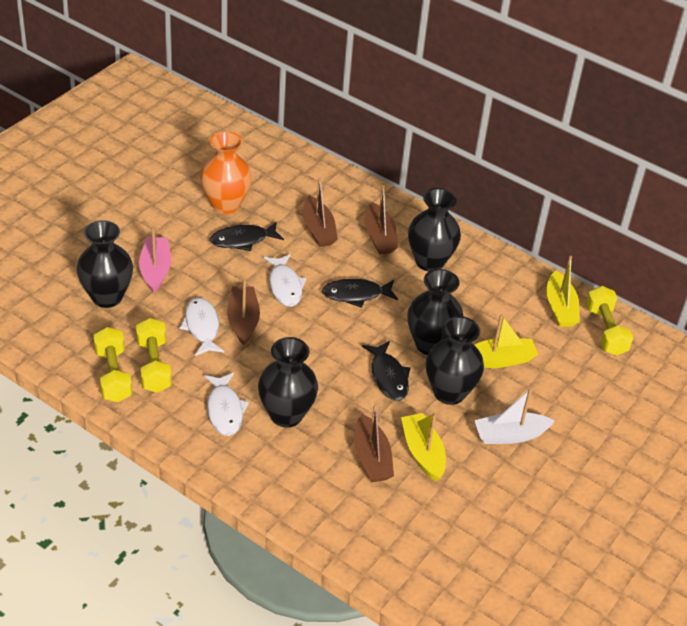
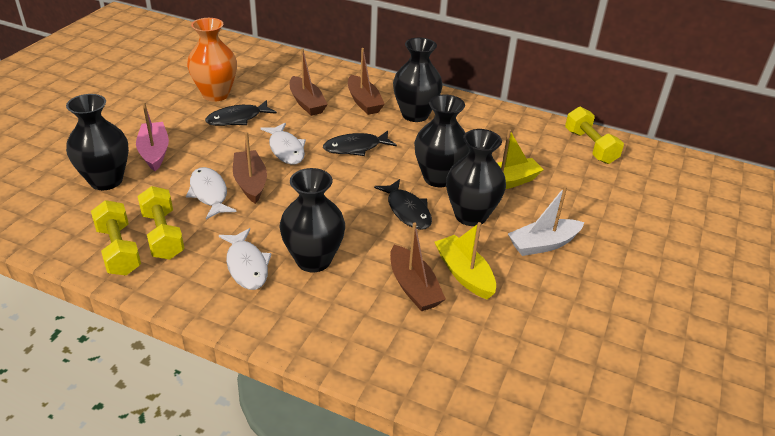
camera: 10 degrees left, 5 degrees down
(560, 308) = (543, 134): yellow boat -> none

